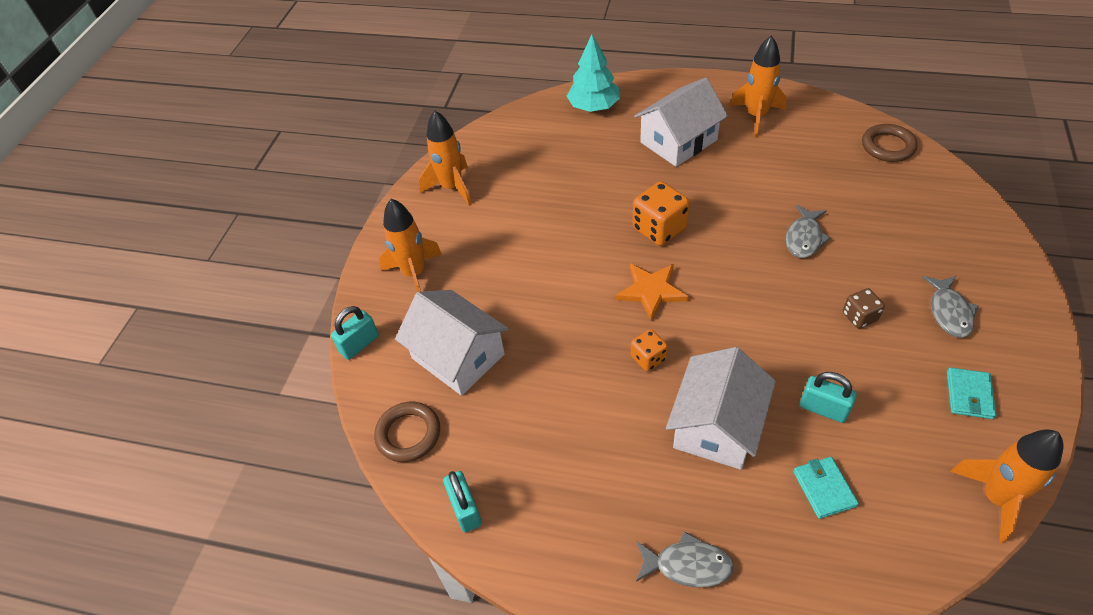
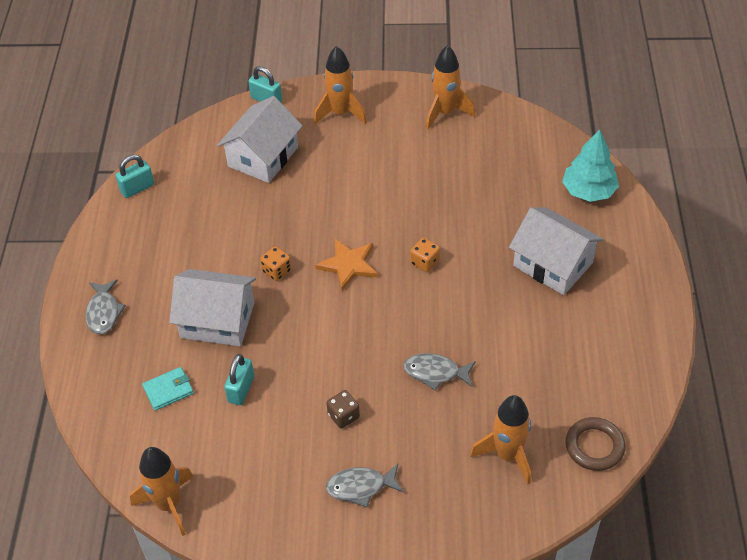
camera: 75 degrees right, 0 degrees up
(408, 434) = (192, 146): brown ring -> none
(659, 229) = (425, 262): orange dice -> orange dice, size x0.58
(756, 116) = (612, 326): orange rocket -> orange rocket (507, 455)
(969, 395) = (267, 495): turquoise wallet -> none

